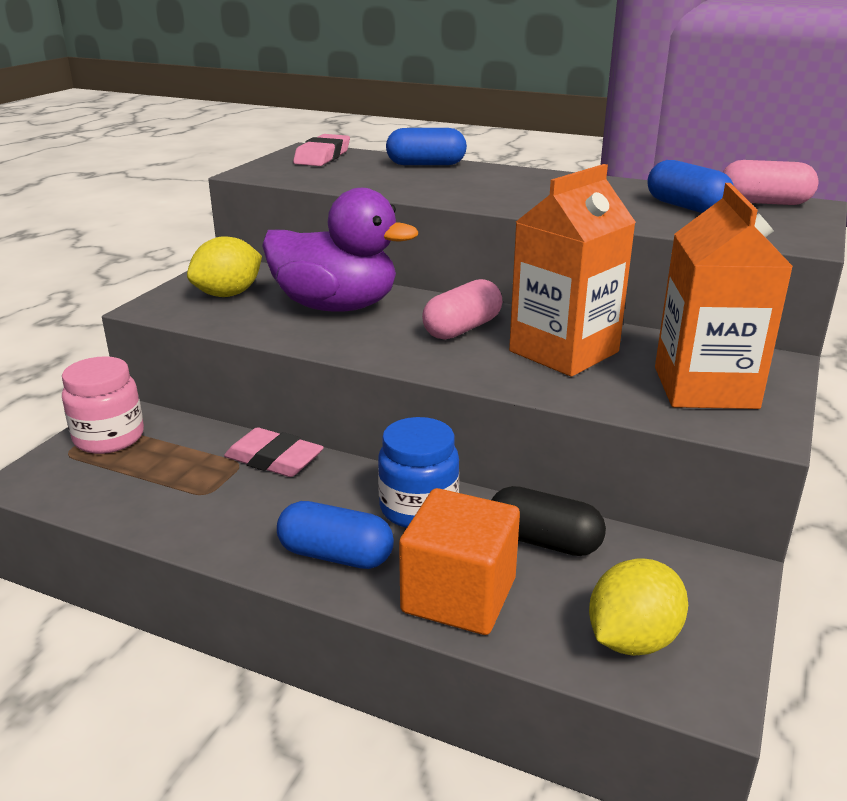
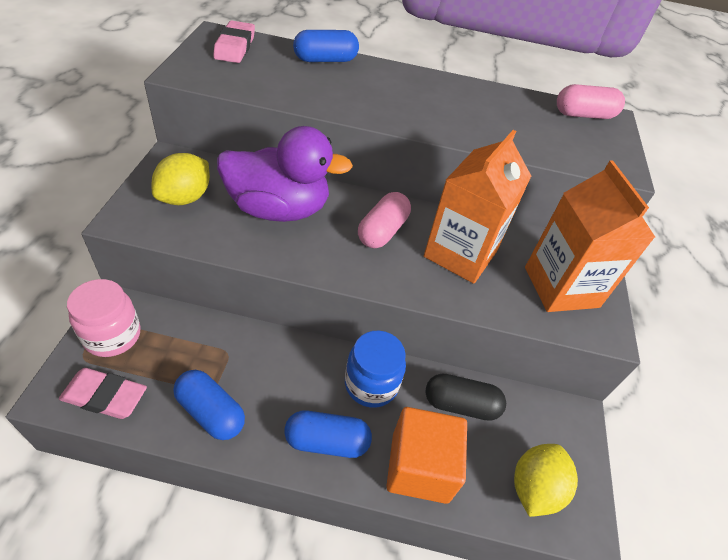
camera: 20 degrees left, 20 degrees up
(274, 459) = (253, 345): pink eraser -> pink eraser (105, 396)
(686, 207) = (535, 123): blue capsule -> blue capsule (211, 412)

